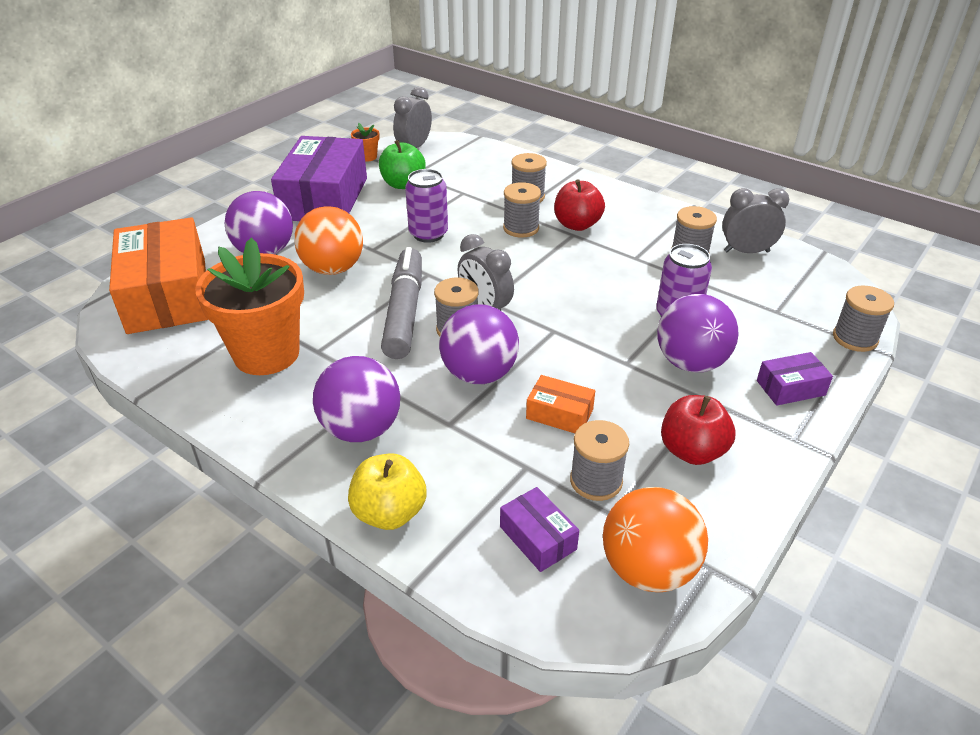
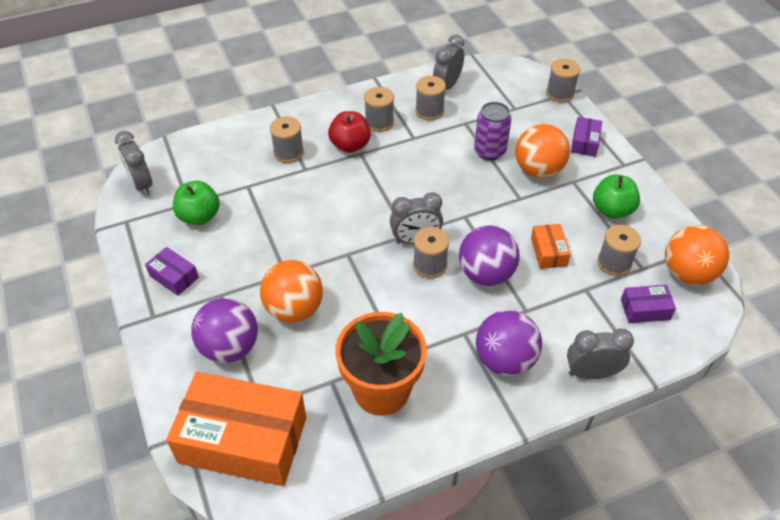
camera: 60 degrees left, 10 degrees up
(324, 198) = (174, 277): purple box -> purple box, size x0.44
(367, 157) = (126, 221): orange flower pot -> none
(389, 513) = (591, 373): yellow apple -> grey clock
(404, 312) = (387, 286): grey marker -> none
(428, 234) = (292, 231): purple can -> none
(521, 228) = (329, 176): grey spool -> grey spool (379, 122)
(559, 414) = (548, 252): orange box -> orange box turned 60 degrees counterclockwise
(690, 362) = (538, 170): purple ball -> orange ball
(692, 451) = (612, 210): red apple -> green apple

